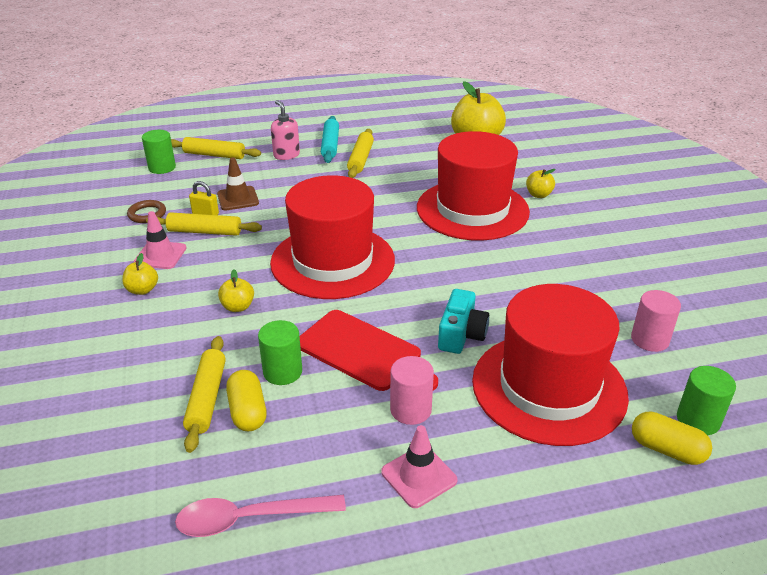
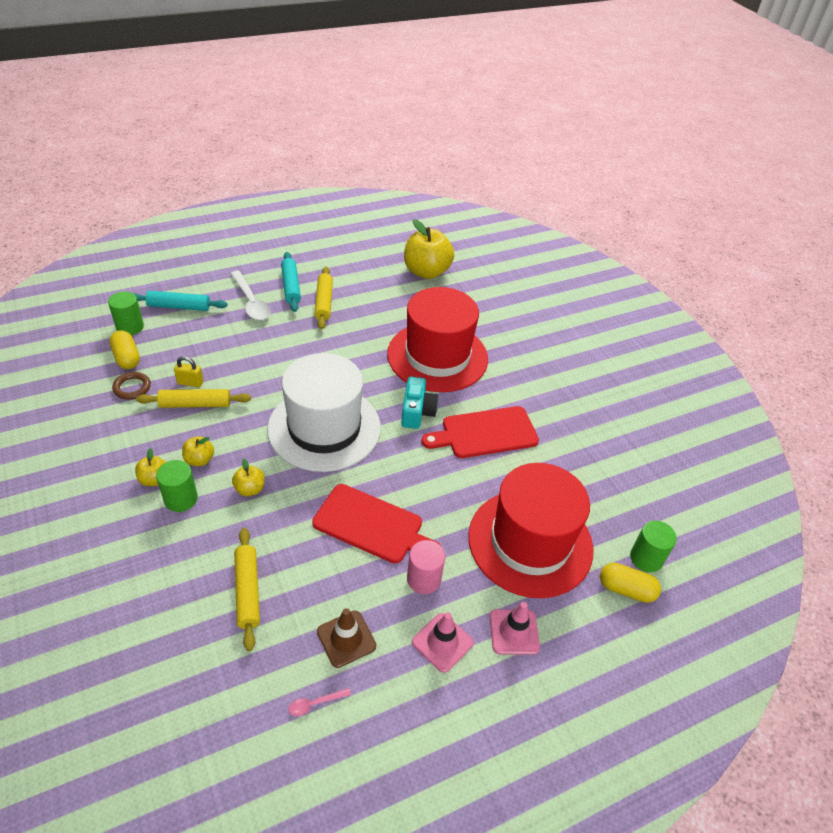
camera: 15 degrees left, 10 degrees up
(160, 255) = (160, 437): pink traffic cone -> pink traffic cone (514, 632)
(214, 155) = (179, 307): yellow rolling pin -> turquoise rolling pin
(238, 198) = (217, 361): brown traffic cone -> brown traffic cone (346, 639)
(247, 411) = (287, 600): yellow capsule -> yellow capsule (127, 358)
(250, 518) = (315, 703): pink spoon -> pink spoon, size x0.46
(282, 372) = (307, 554): green cylinder -> green cylinder (181, 499)
(286, 155) = (251, 302): pink soap dispenser -> white spoon
(332, 261) = (324, 428): red hat -> white hat
(461, 334) = (451, 497): turquoise camera -> turquoise camera (417, 412)
(513, 280) = (485, 433): none -> red cutting board
(538, 195) = (492, 334): yellow apple -> yellow apple (199, 460)
(650, 339) = (602, 484): pink cylinder -> none

